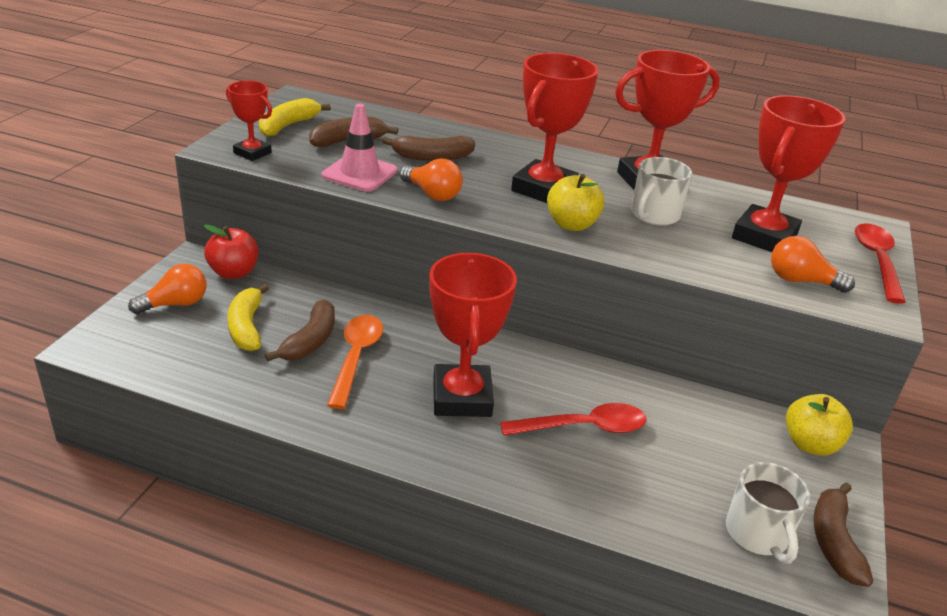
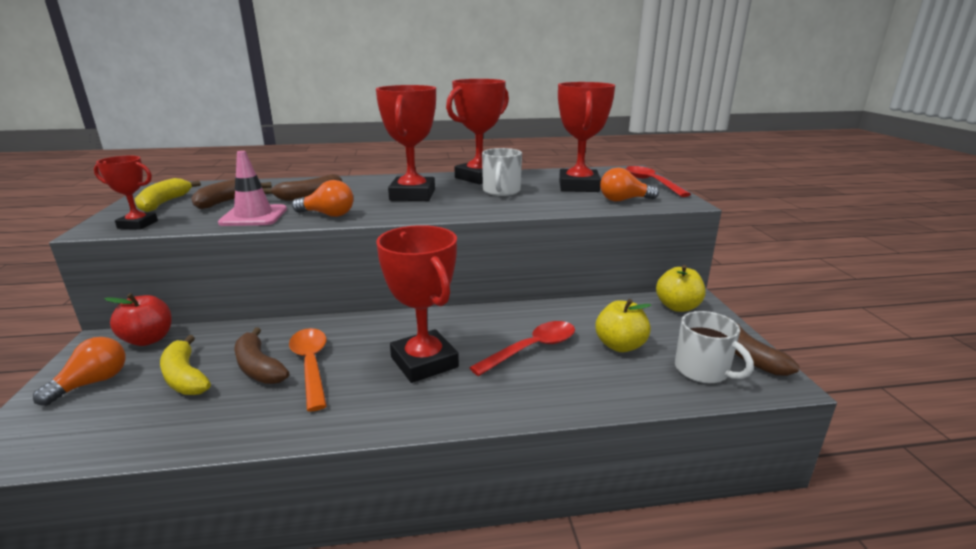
camera: 25 degrees left, 10 degrees down
(310, 341) = (258, 367): brown banana -> brown banana turned 150 degrees clockwise
(571, 224) = (451, 207): yellow apple -> yellow apple (620, 345)

